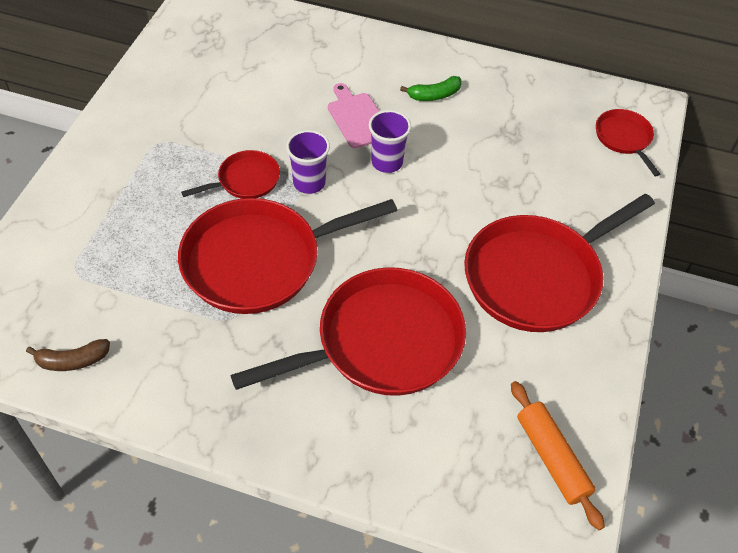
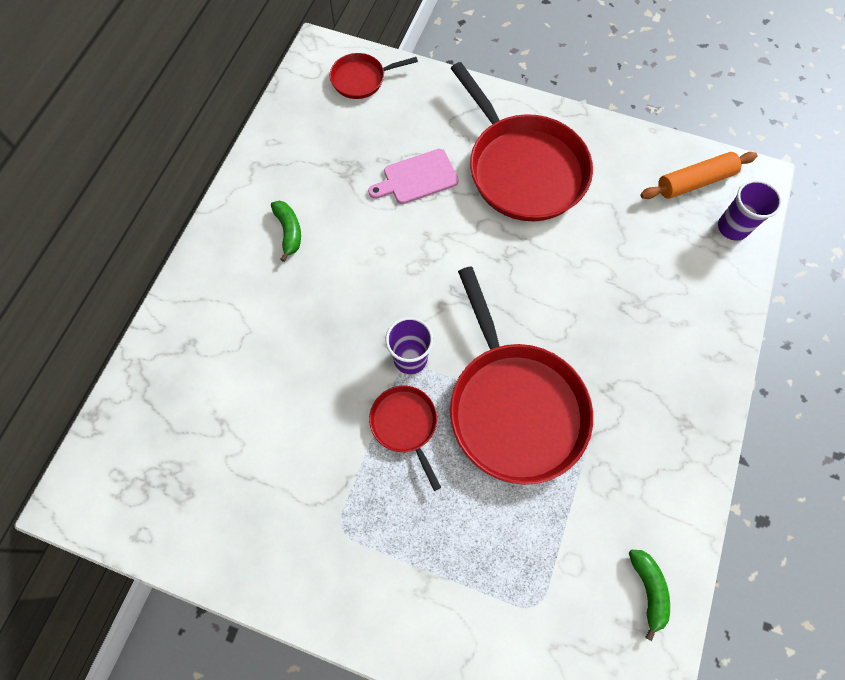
camera: 85 degrees left, 15 degrees up
(73, 360) = (648, 589): brown banana -> green banana
(357, 118) = (318, 308): pink cutting board -> pink cutting board (417, 178)
(382, 341) = (600, 296): red pan -> none
(387, 162) = (384, 282): purple cup -> purple cup (732, 227)

